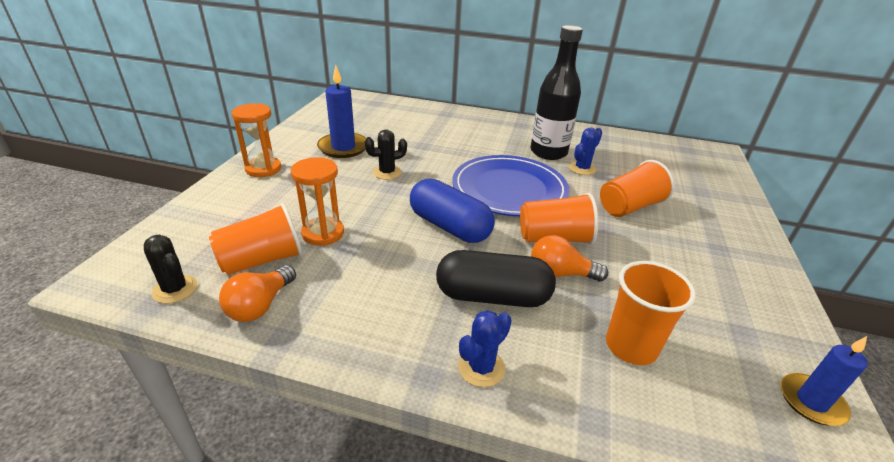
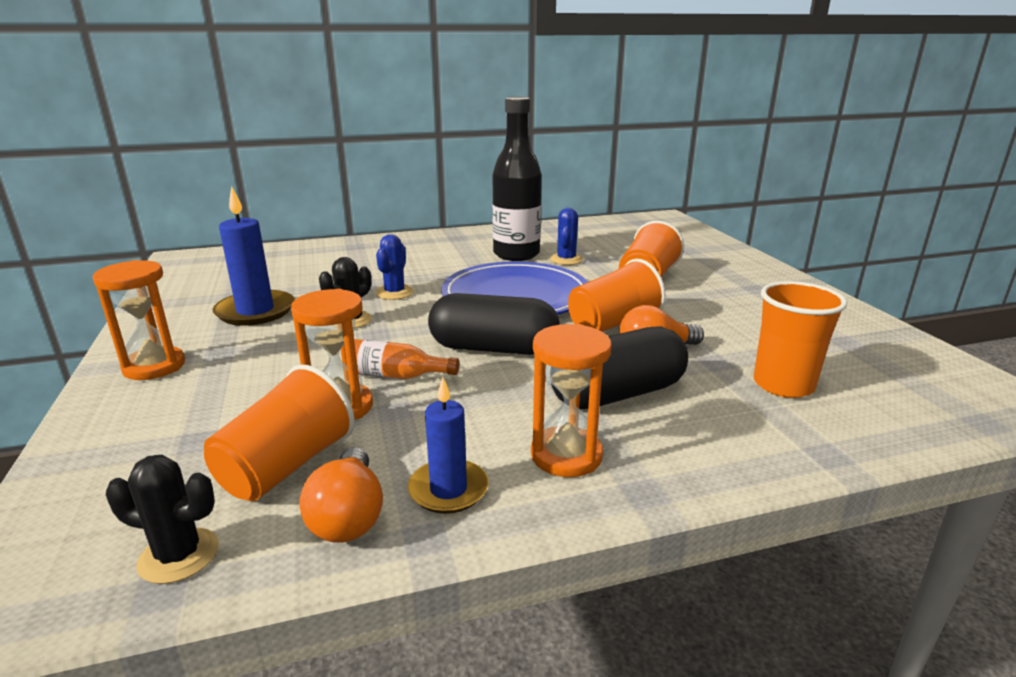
camera: 30 degrees left, 10 degrees down
(372, 224) = (396, 375): none -> orange bottle
(409, 326) = (566, 455): none -> orange hourglass
(449, 226) = (493, 348): blue capsule -> black capsule
(481, 367) = (685, 459): blue cactus -> blue cactus (394, 293)
(811, 401) = (941, 369): blue candle -> blue candle (448, 489)

